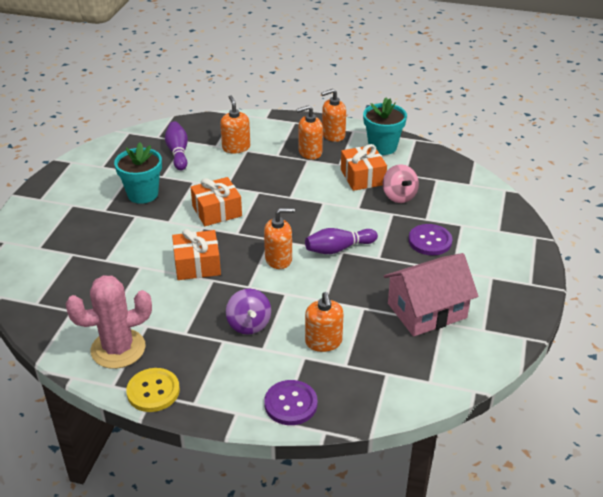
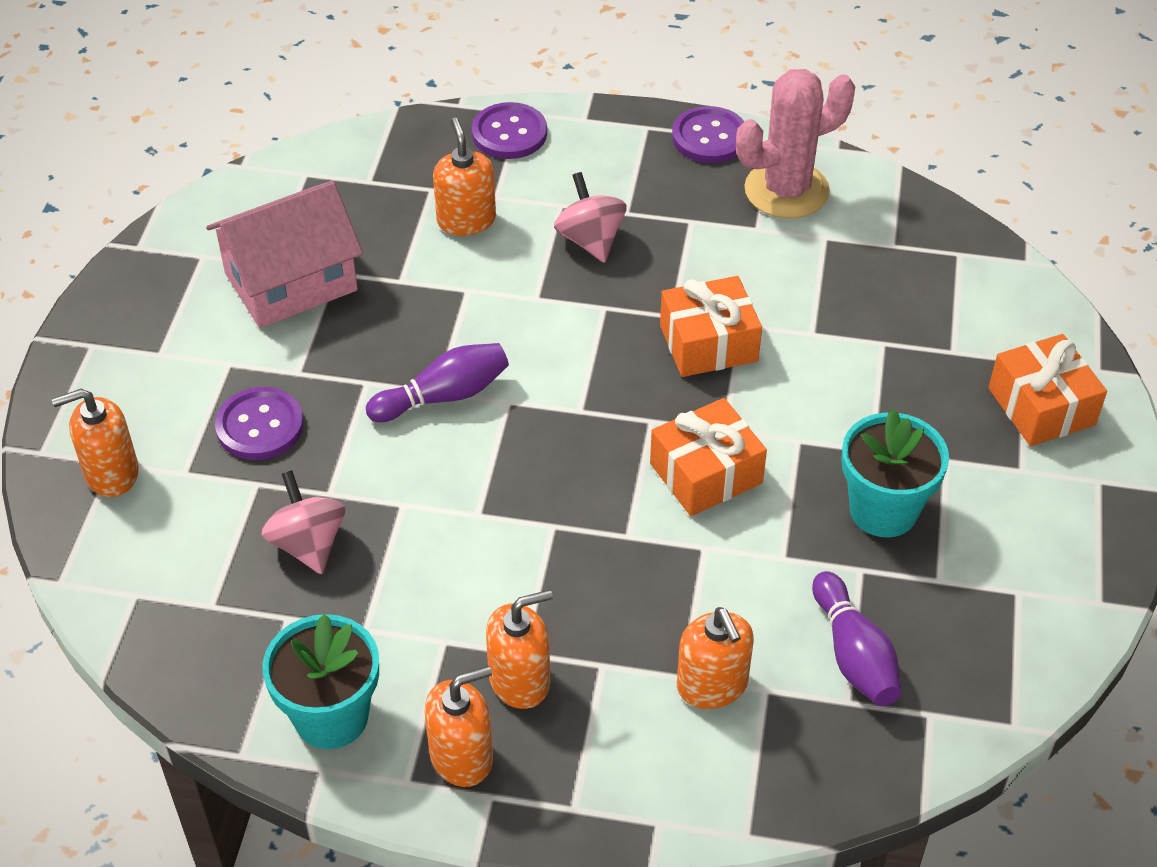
camera: 175 degrees right, 10 degrees up
(153, 391) = (709, 137): yellow button -> purple button
(249, 324) = (590, 240): purple spinning top -> pink spinning top
(278, 259) = (558, 365): orange soap dispenser -> orange soap dispenser (111, 473)
(362, 177) = (388, 599): orange gift -> orange gift (1041, 406)

